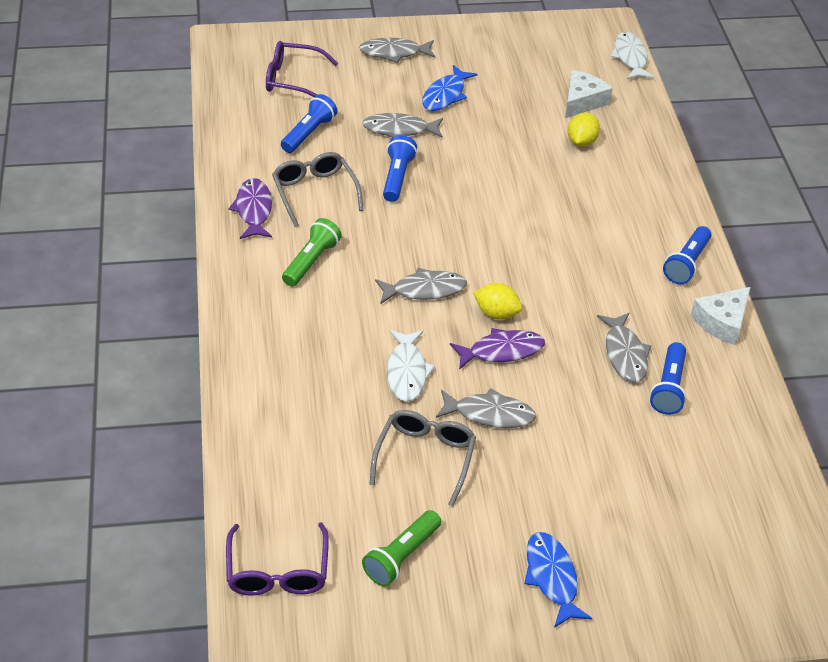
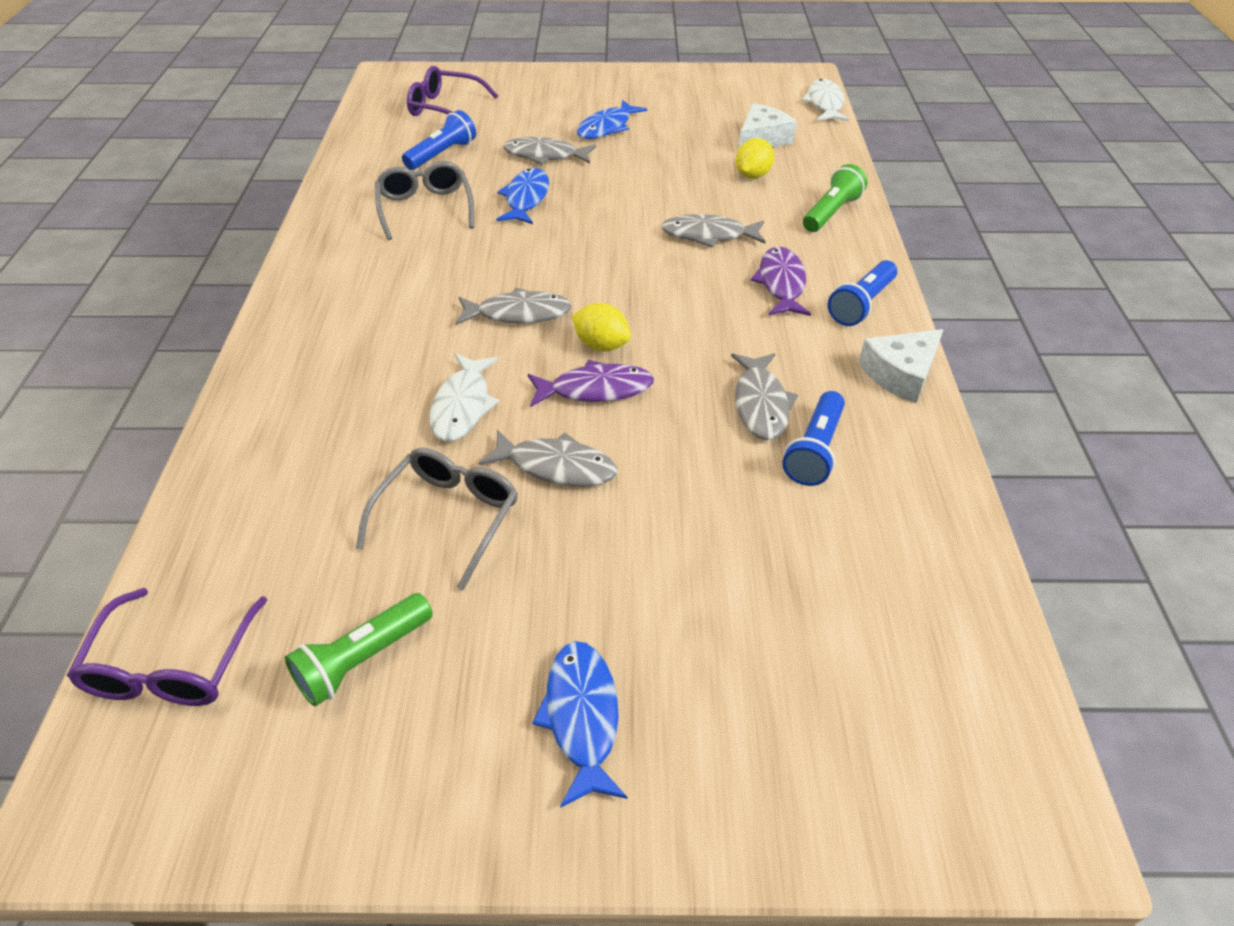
camera: 10 degrees right, 0 degrees up
(253, 210) = (348, 221): purple fish -> purple fish (781, 283)
(311, 261) = (392, 275): green flashlight -> green flashlight (831, 212)
(394, 53) = (563, 90): grey fish -> grey fish (709, 235)
(397, 177) = (526, 198): blue flashlight -> blue fish

